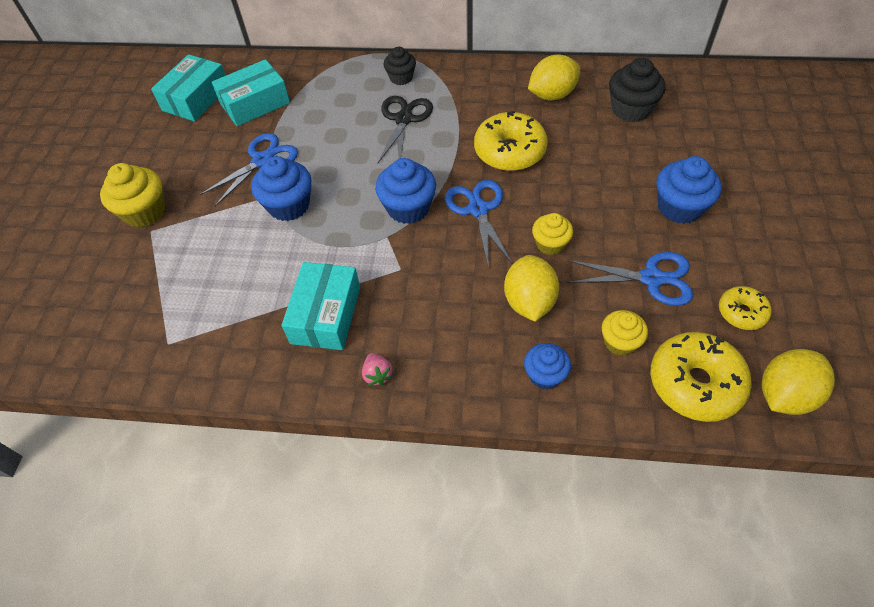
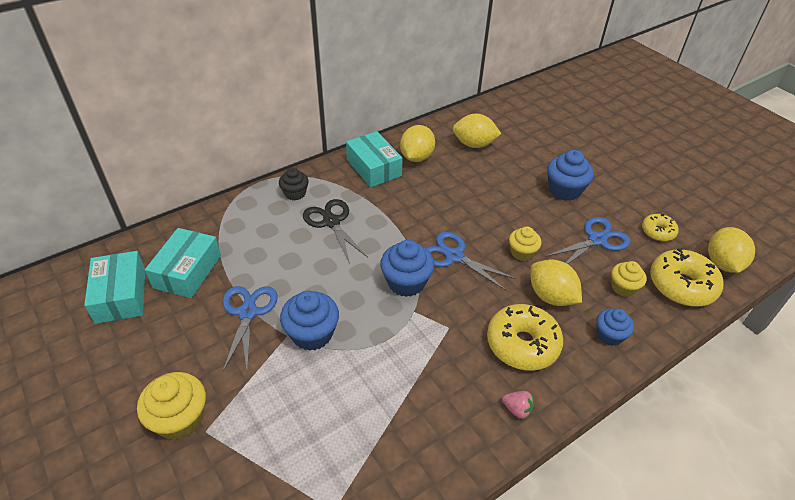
camera: 45 degrees left, 10 degrees down
(326, 315) = (434, 395): turquoise box -> turquoise box (373, 168)
(509, 151) = (431, 207): yellow donut -> yellow donut (522, 344)
(630, 109) = (474, 144): black cupcake -> yellow lemon

